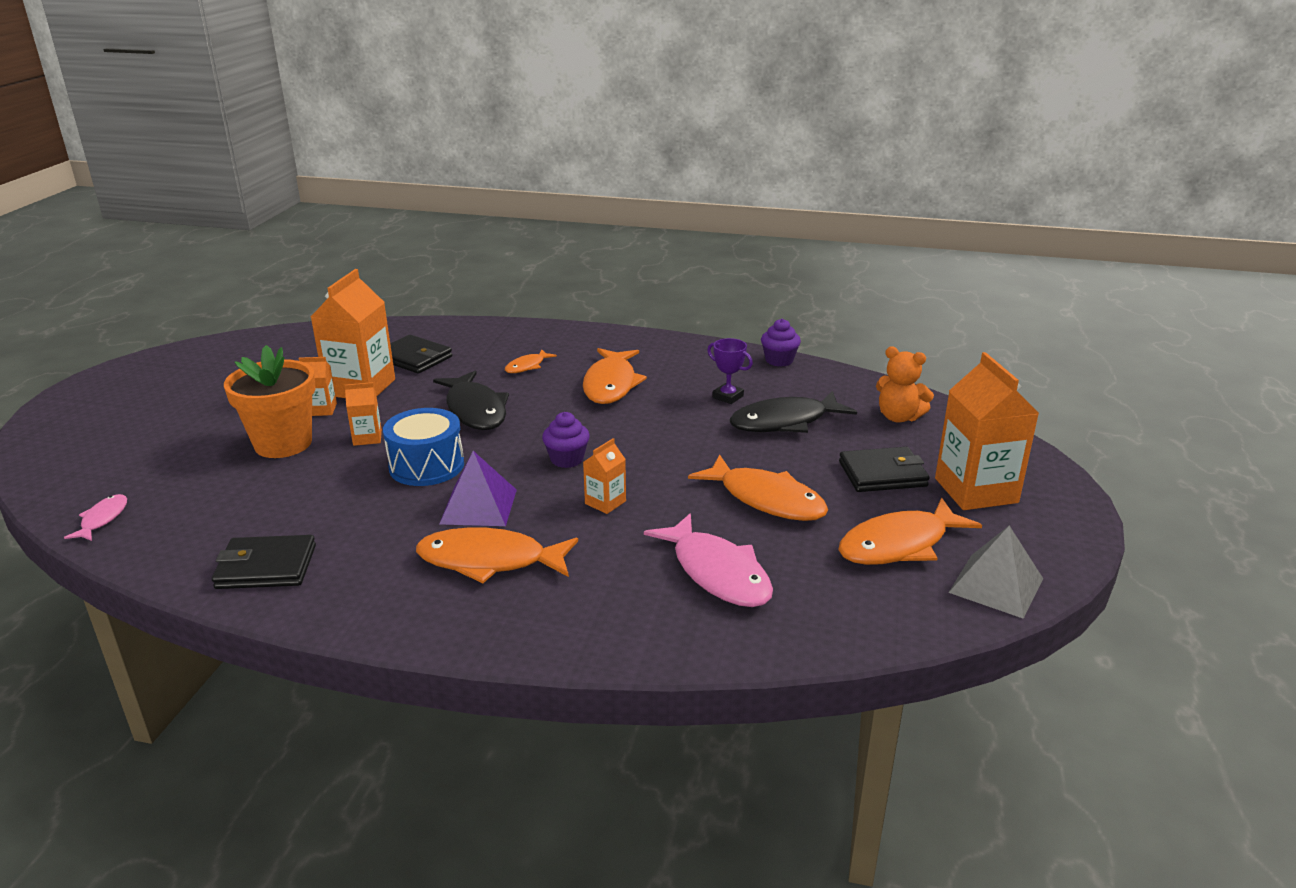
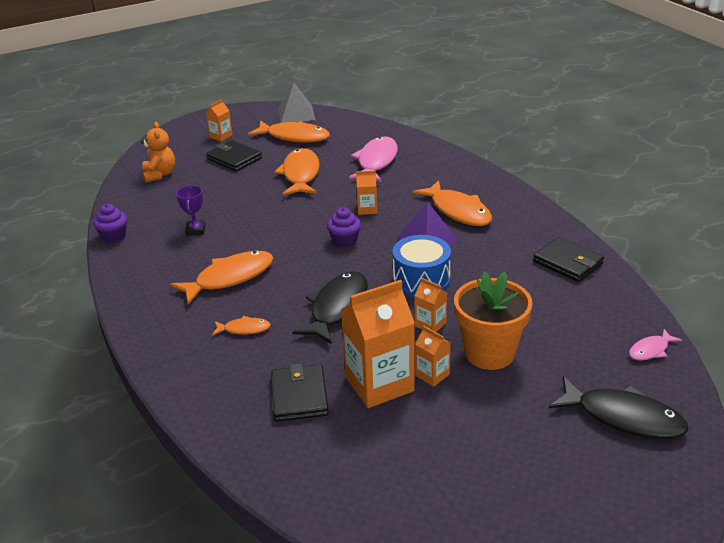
camera: 130 degrees left, 5 degrees up
(785, 422) = (208, 201): black fish -> black fish (623, 417)
(976, 490) = (221, 136): orange carton -> orange carton, size x0.48

